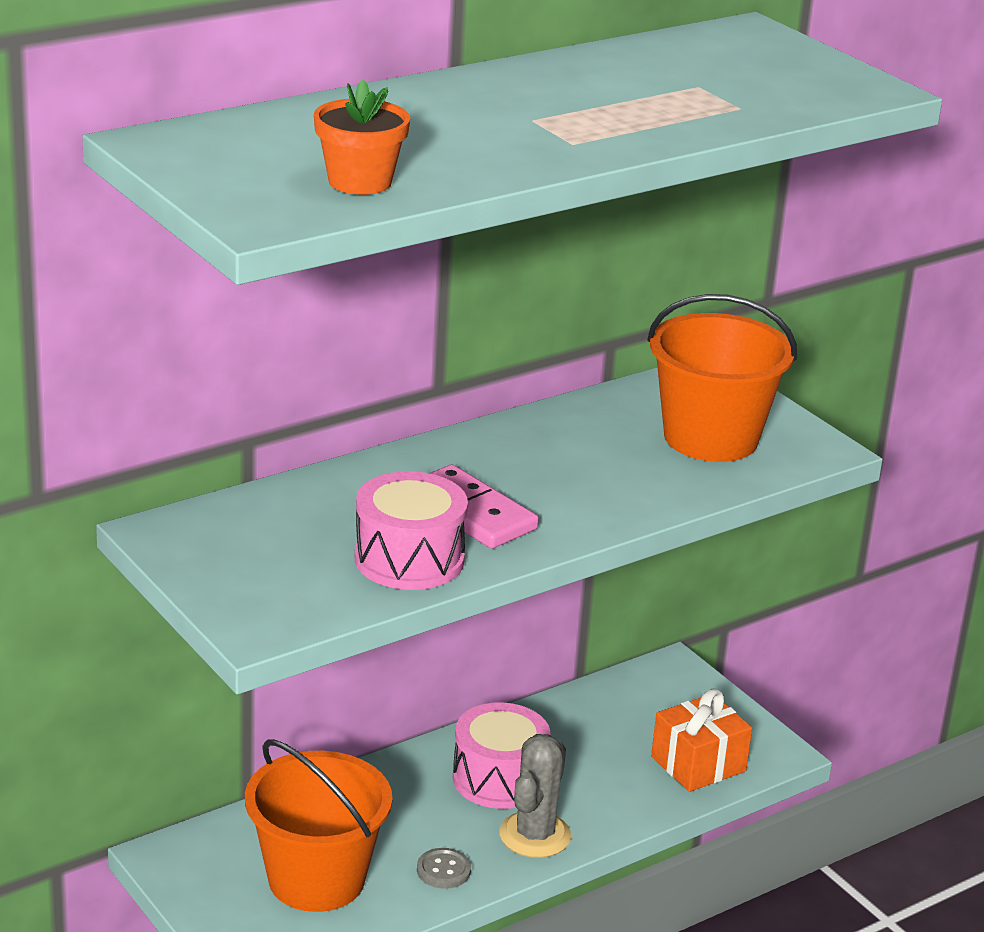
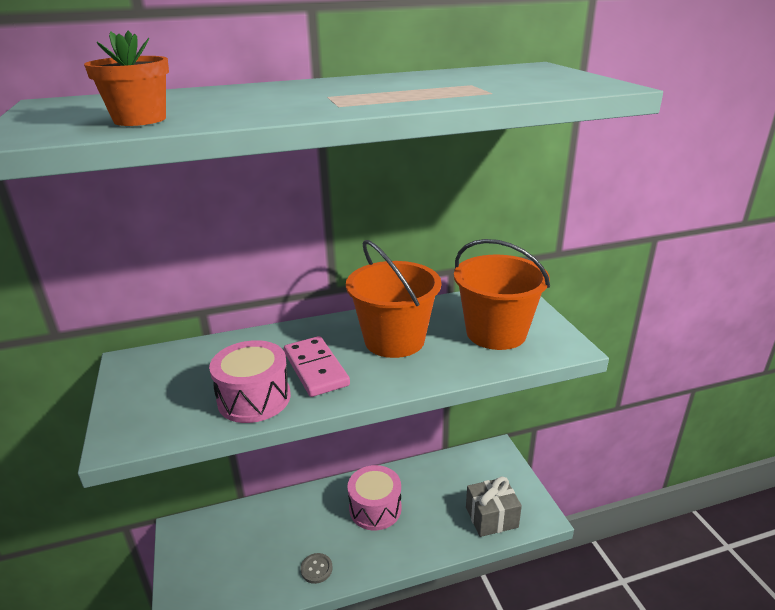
camera: 20 degrees right, 0 degrees up
(316, 879) = (245, 562): orange bucket -> orange bucket (394, 340)
(535, 835) = (378, 552): grey cactus -> none
(698, 764) = (491, 517): orange gift -> grey gift

